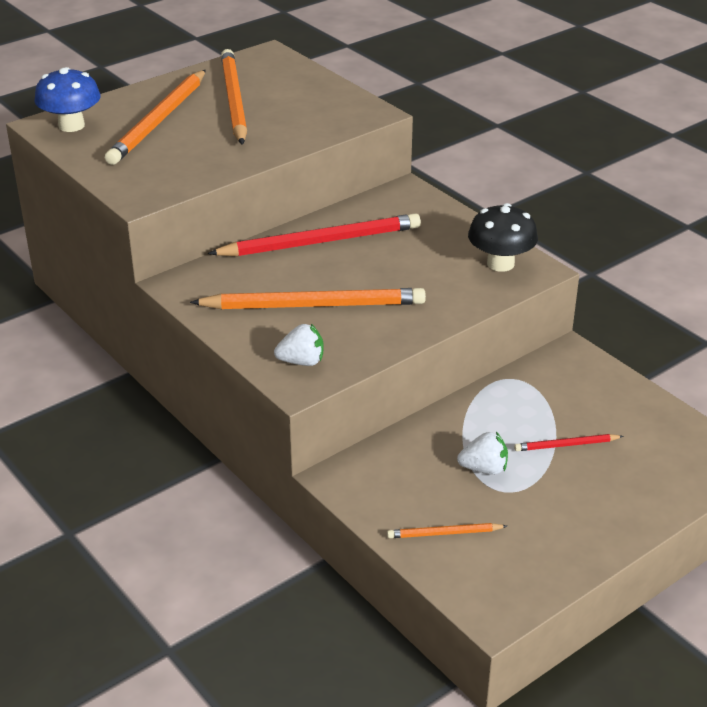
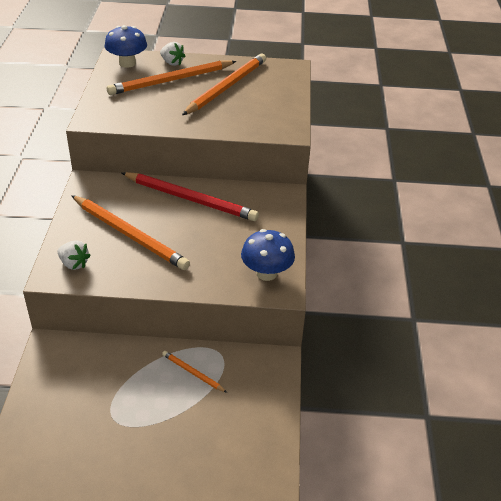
camera: 40 degrees right, 5 degrees up
(444, 533) = (48, 419): orange pencil -> orange pencil (193, 373)
(484, 469) = (122, 397): white strawberry -> white strawberry (172, 63)
(500, 264) = (266, 273): black mushroom -> blue mushroom
(566, 445) = (186, 417): red pencil -> none

